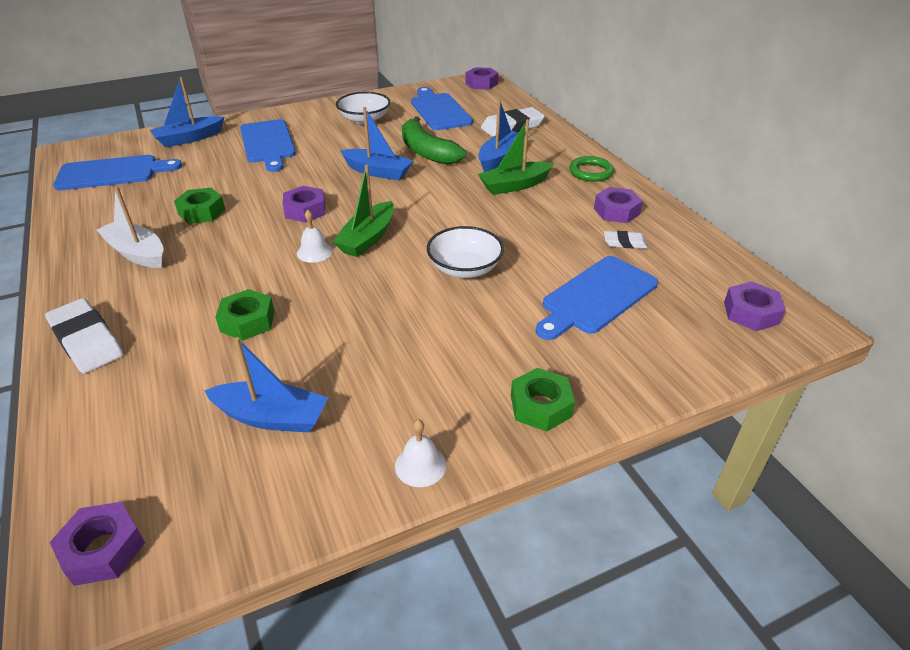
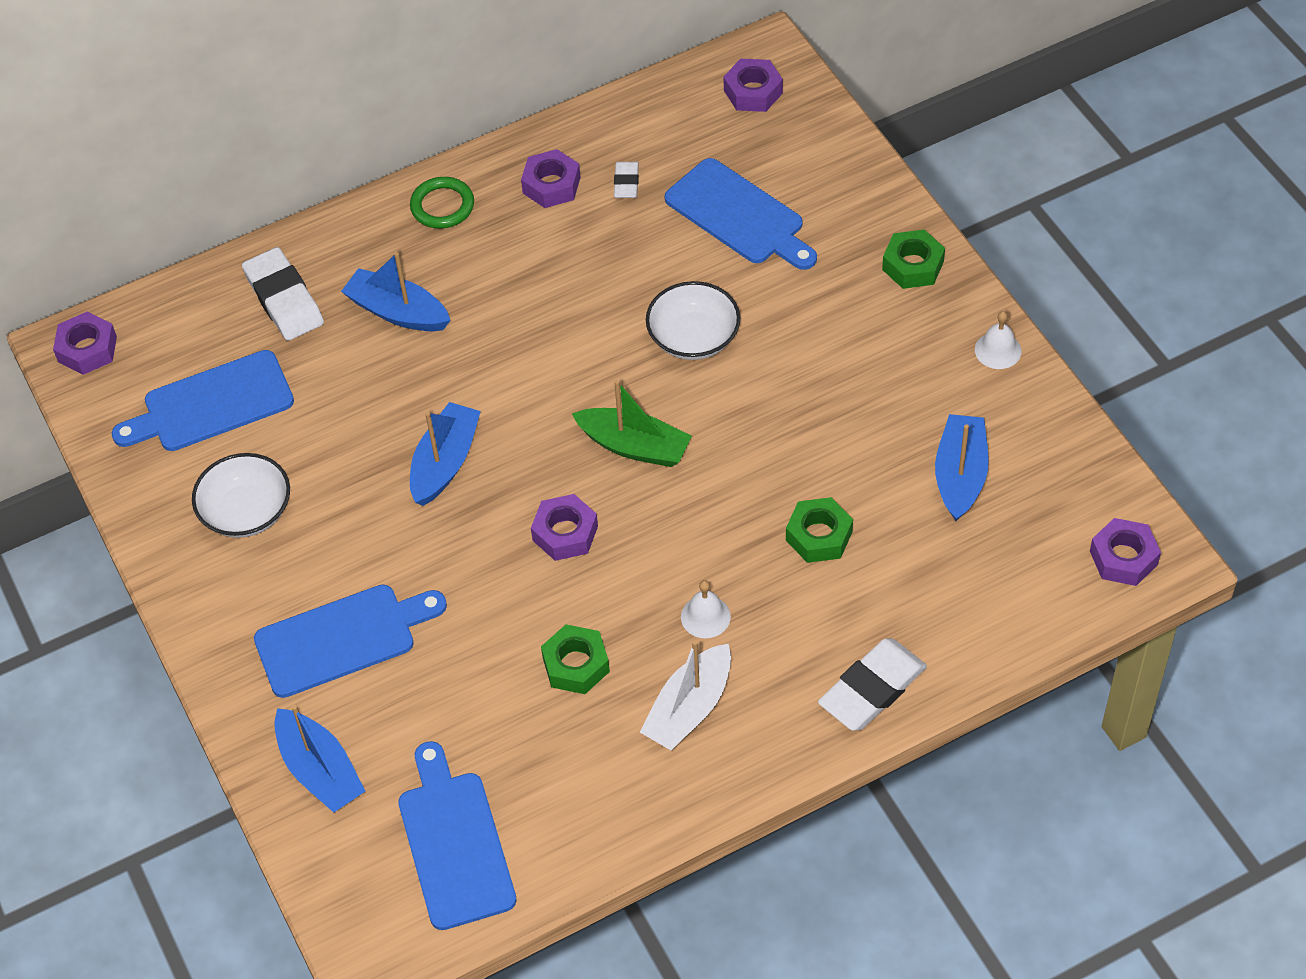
camera: 90 degrees left, 15 degrees up
(314, 252) = (670, 499): white bell -> white bell (705, 616)
(427, 151) = (376, 406): green banana -> none
(515, 185) = (484, 292): green boat -> none

